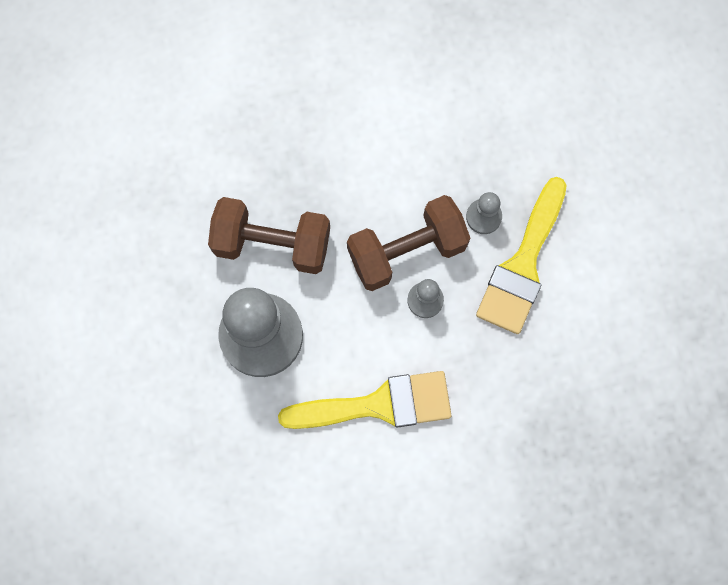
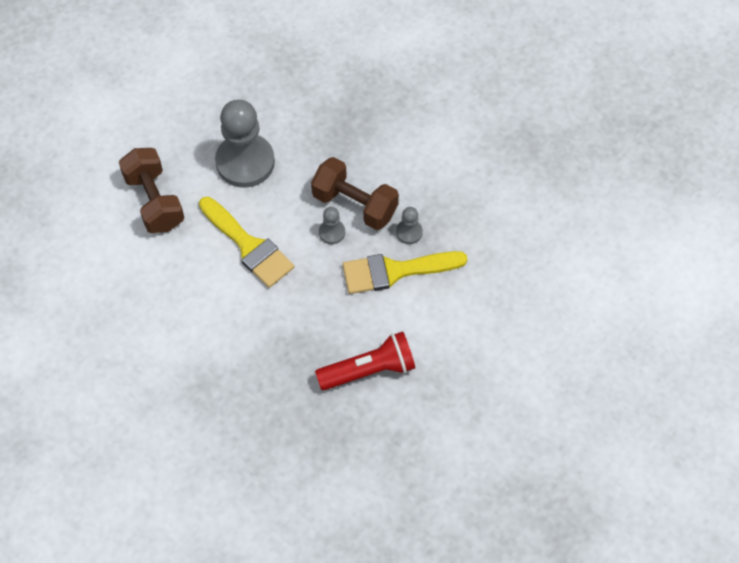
camera: 55 degrees right, 15 degrees down
(272, 243) = (305, 134): brown dumbbell -> brown dumbbell (154, 201)
(626, 375) = (369, 370): none -> red flashlight

